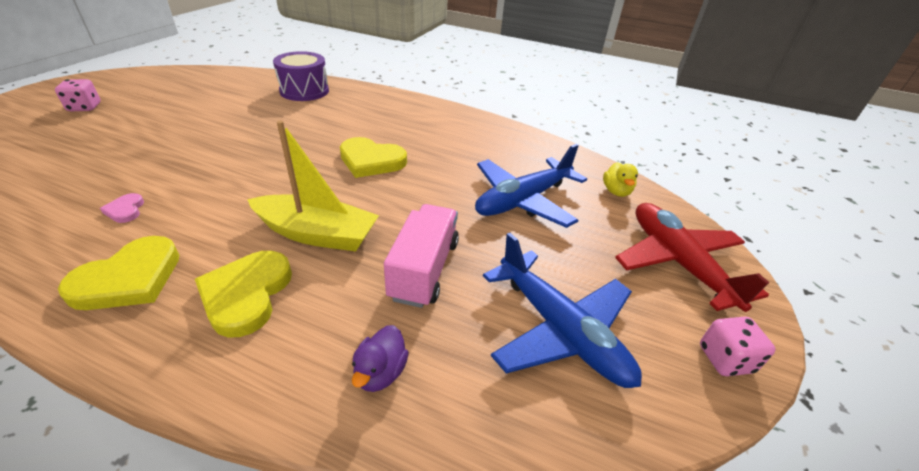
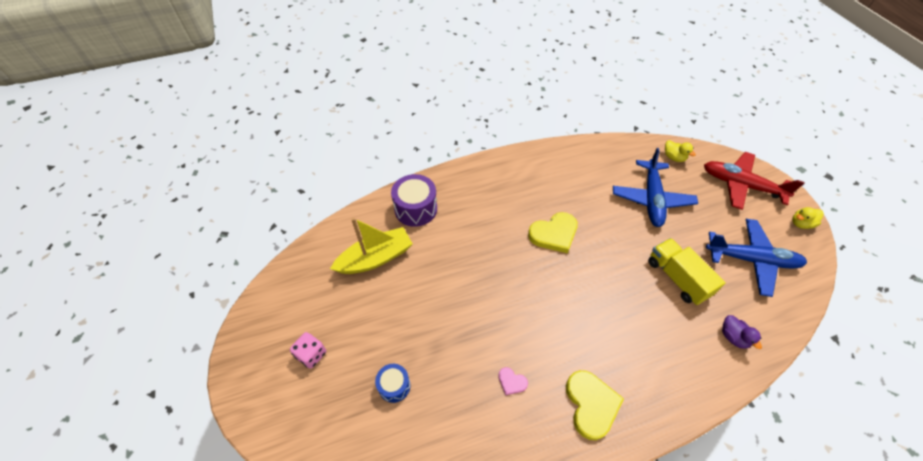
camera: 40 degrees left, 15 degrees up
(72, 151) = (394, 386): none -> blue drum
(246, 294) = (643, 359): yellow heart -> none
(317, 234) = (612, 303): yellow boat -> yellow boat (375, 258)
(424, 269) = (677, 278): pink truck -> yellow truck
(725, 359) = (801, 223): pink dice -> yellow duck

